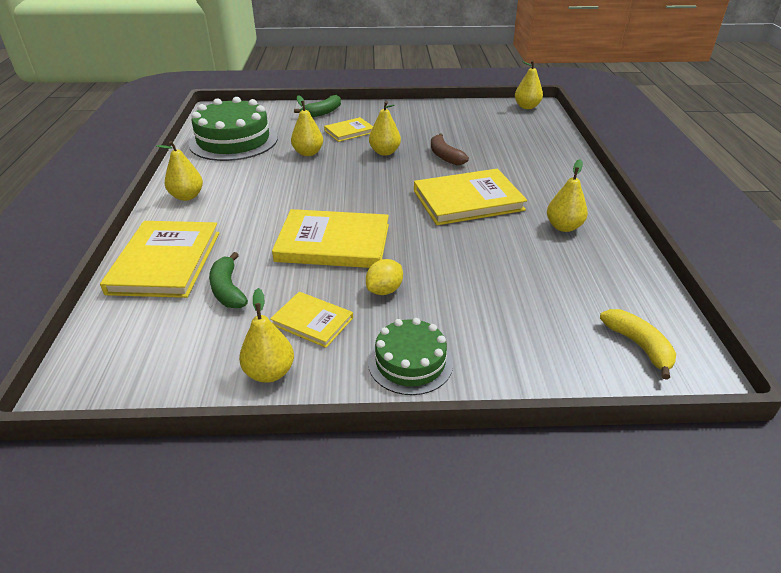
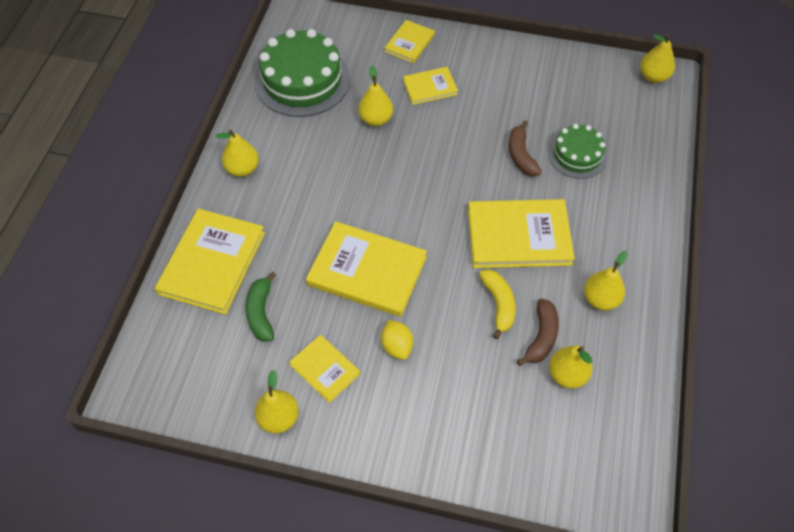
camera: 15 degrees right, 20 degrees up
(323, 112) = (409, 43): green banana -> yellow book
(384, 152) = (457, 134): yellow pear -> yellow pear (567, 375)
(384, 290) = (397, 346): yellow lemon -> yellow lemon turned 75 degrees counterclockwise
(410, 362) = (394, 436): green cake -> green cake (577, 155)
(525, 259) = (541, 337): none -> brown banana
(638, 346) = (596, 468): yellow banana -> yellow banana (498, 304)

